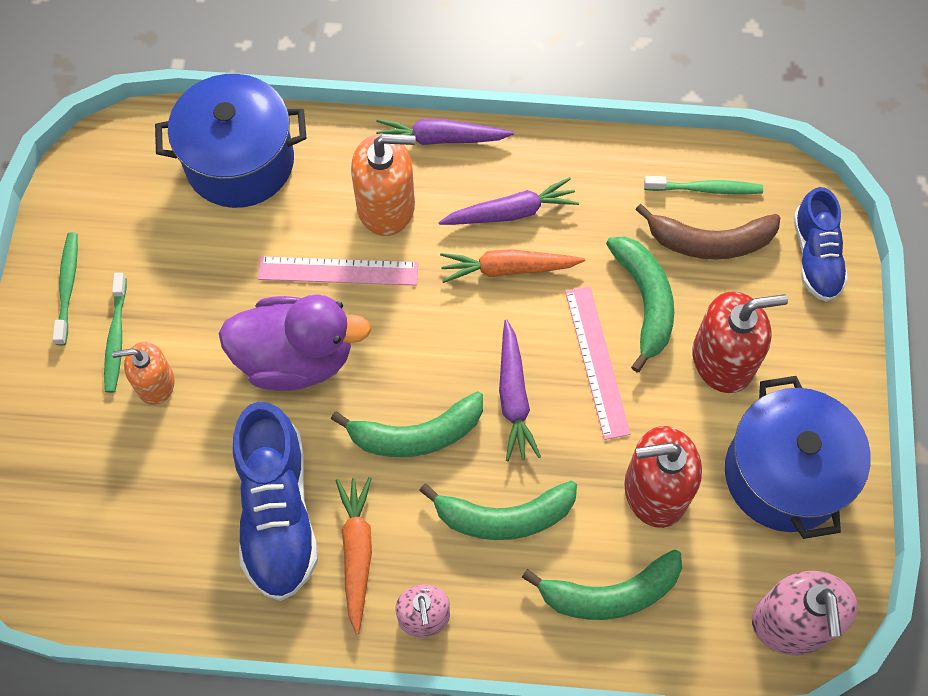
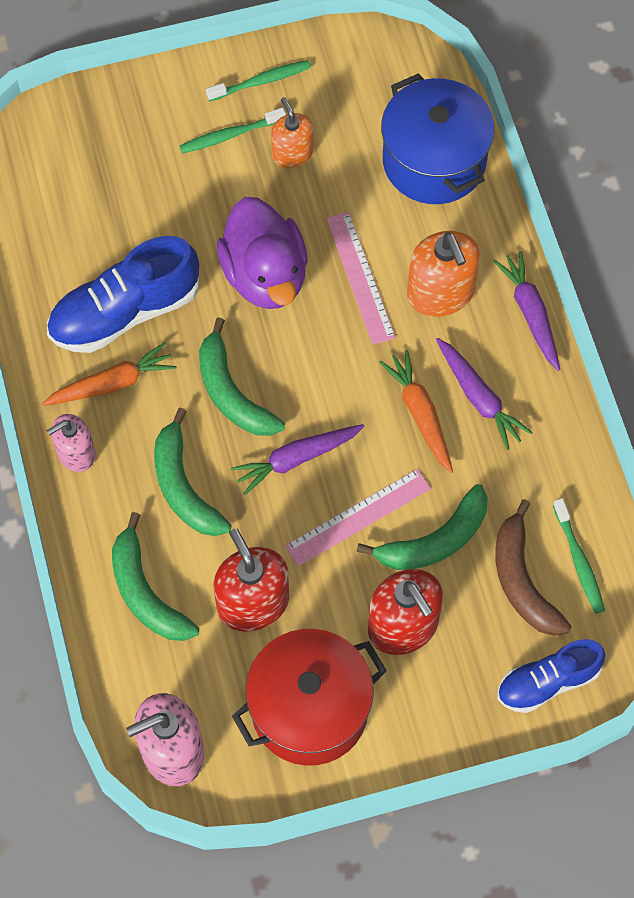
camera: 70 degrees right, 0 degrees up
(155, 383) = (201, 180): orange soap dispenser -> orange soap dispenser (292, 153)
(784, 474) = (309, 709): blue pot -> red pot

